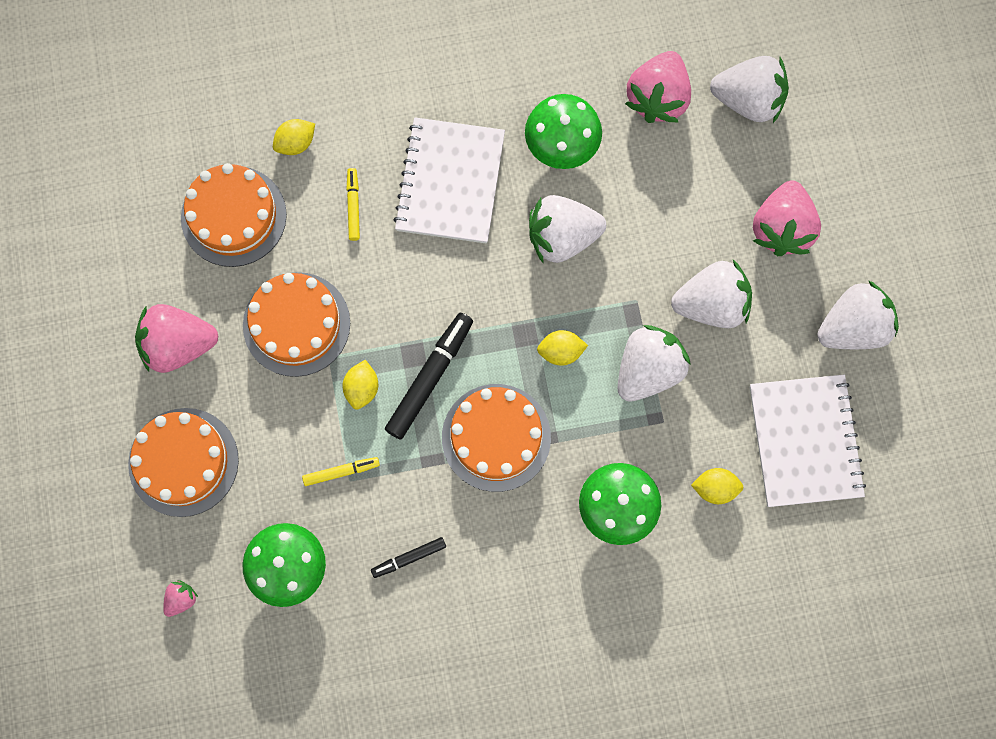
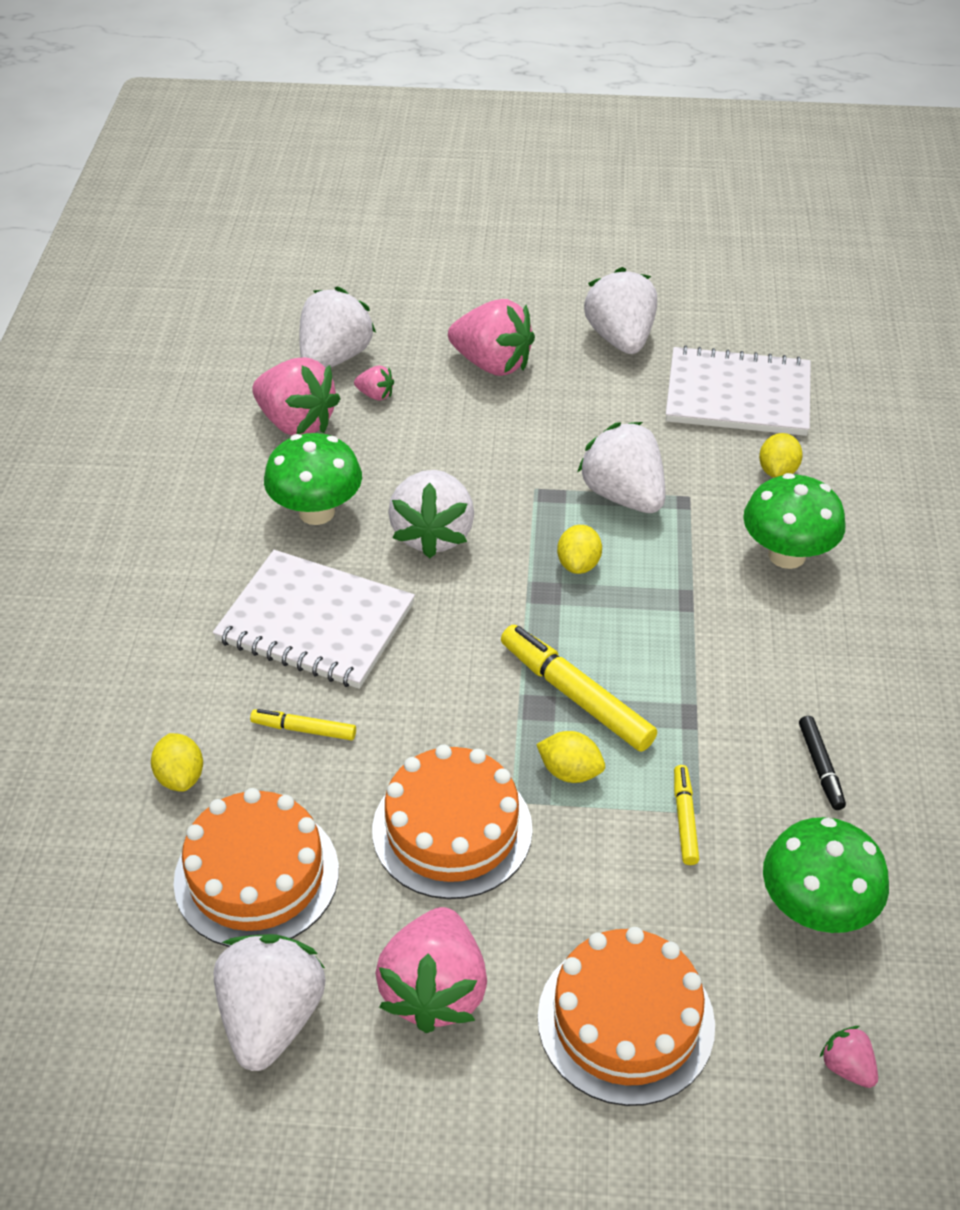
camera: 75 degrees left, 30 degrees down
(430, 378) = (575, 696): black marker -> yellow marker
(496, 437) = (673, 646): orange cake -> none
(711, 147) = (375, 395): none -> pink strawberry
(711, 304) = (561, 431): white strawberry -> white strawberry (272, 1018)

